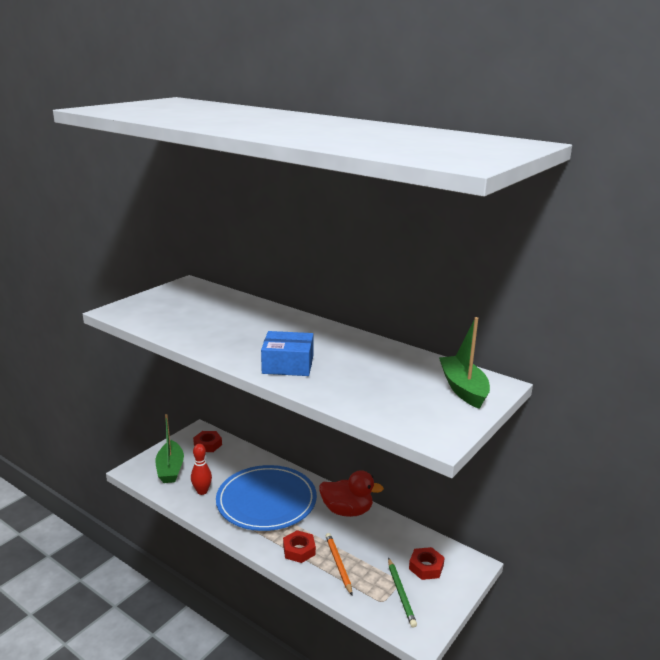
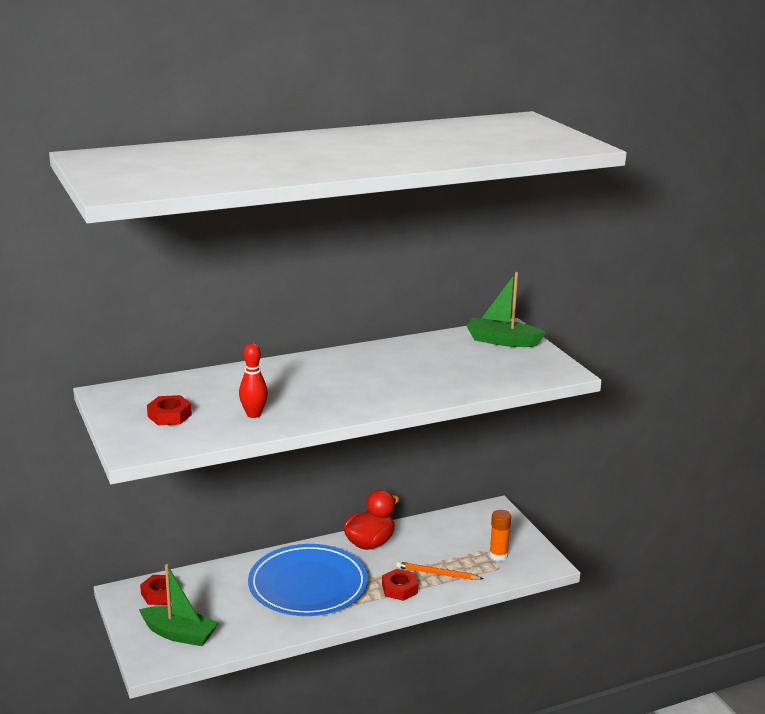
camera: 60 degrees left, 0 degrees up
(202, 491) = (247, 622): red bowling pin -> red bowling pin (254, 414)
(288, 365) = (386, 392): blue box -> none
(401, 593) = (498, 555): green pencil -> orange glue stick
(426, 567) = (479, 531): red nut -> red nut (169, 416)

